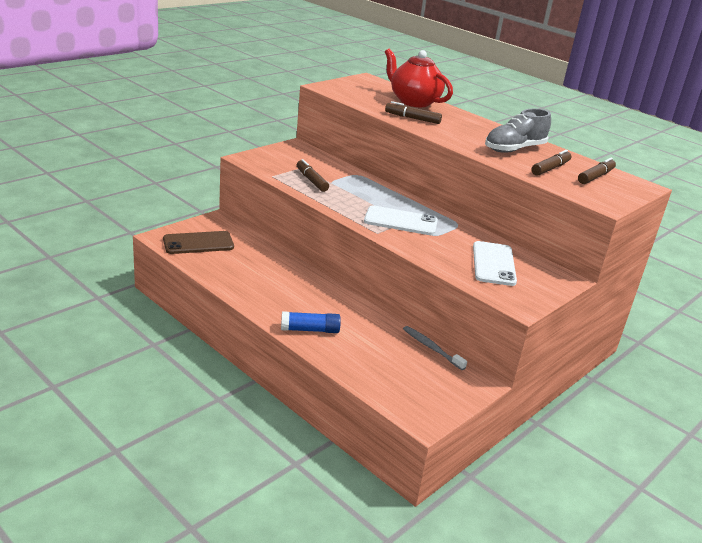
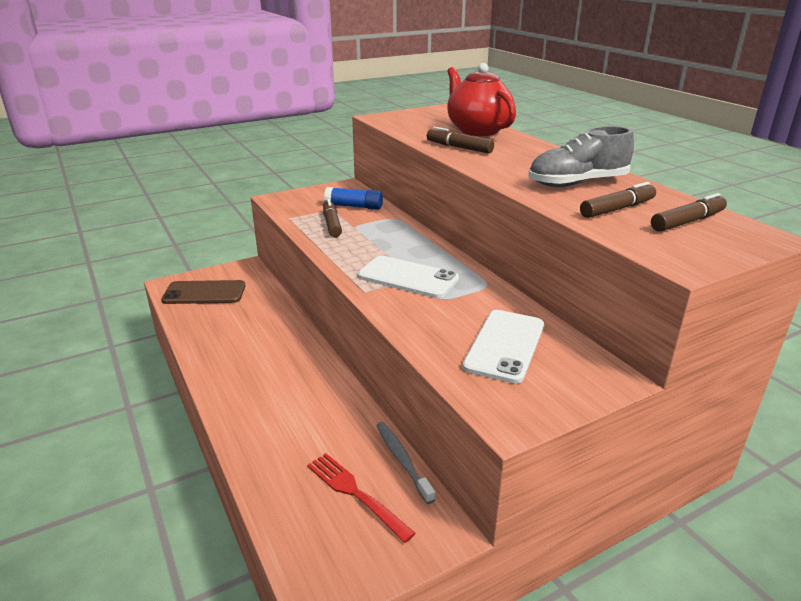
camera: 20 degrees right, 0 degrees up
(310, 330) = (253, 415): blue glue stick -> blue glue stick (354, 206)
(413, 369) = (355, 493): none -> red fork

